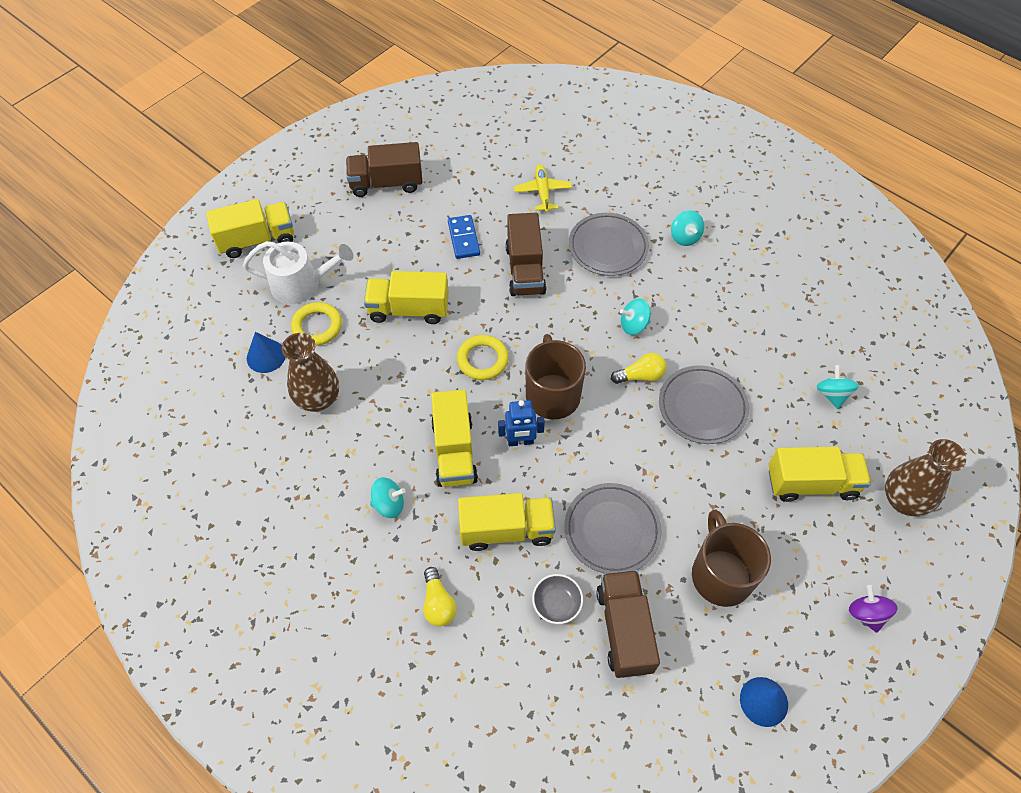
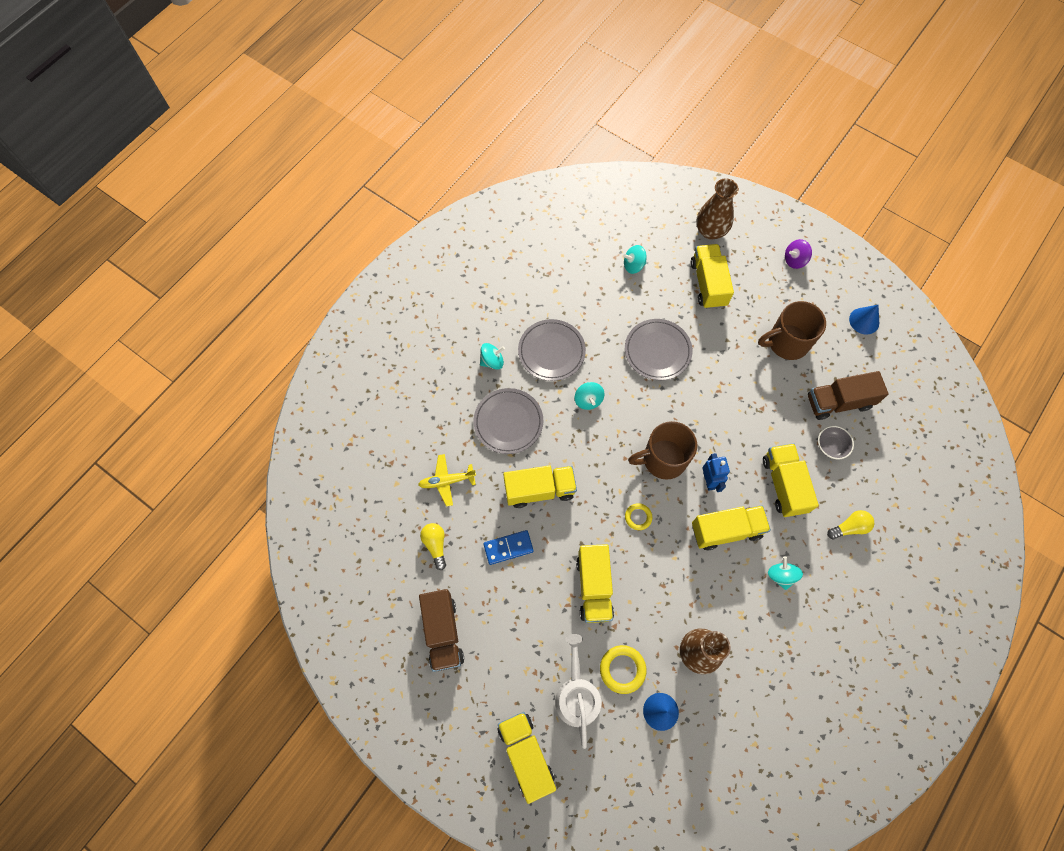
camera: 95 degrees left, 10 degrees up
(482, 360) = (638, 517): yellow ring -> yellow ring, size x0.63
(525, 270) = (539, 490): brown truck -> yellow truck
(612, 530) = (769, 412): grey plate -> grey plate (551, 351)
(640, 376) = (636, 394): yellow light bulb -> yellow light bulb (435, 545)

